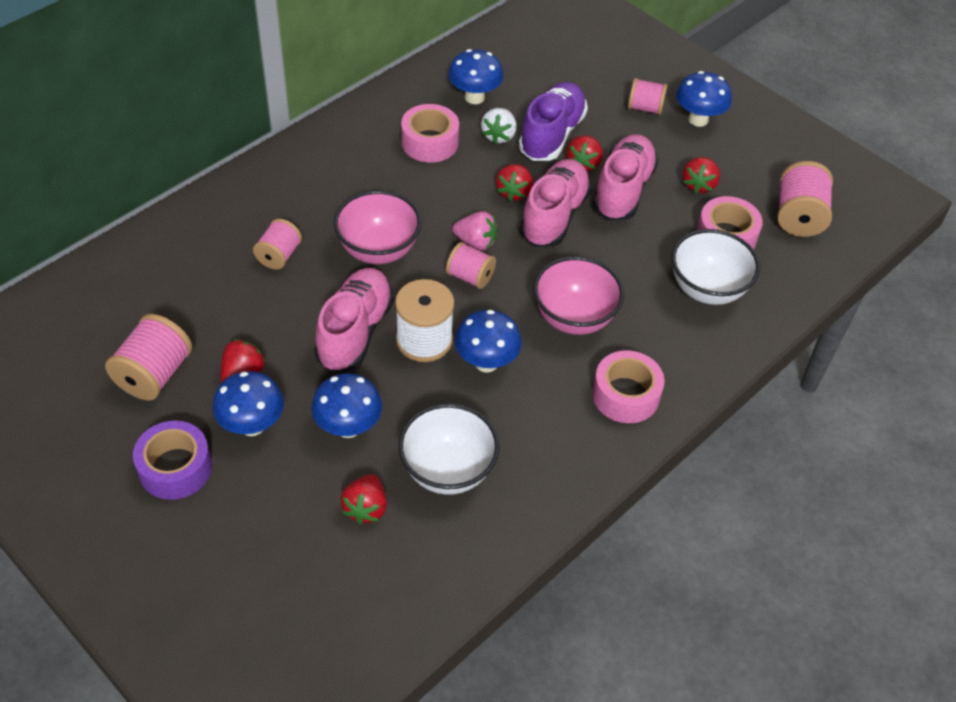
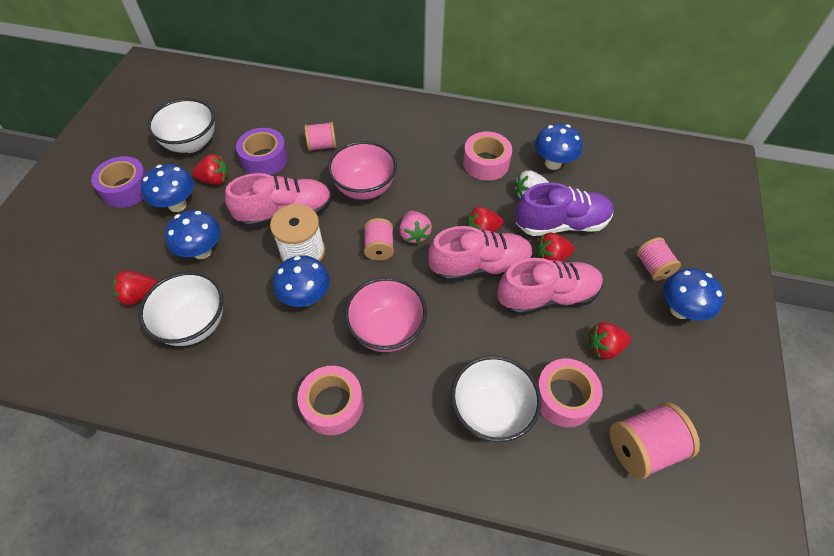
camera: 60 degrees right, 5 degrees up
(154, 374) = (191, 144): pink spool -> white bowl
(251, 315) = (264, 159): none -> purple tape

